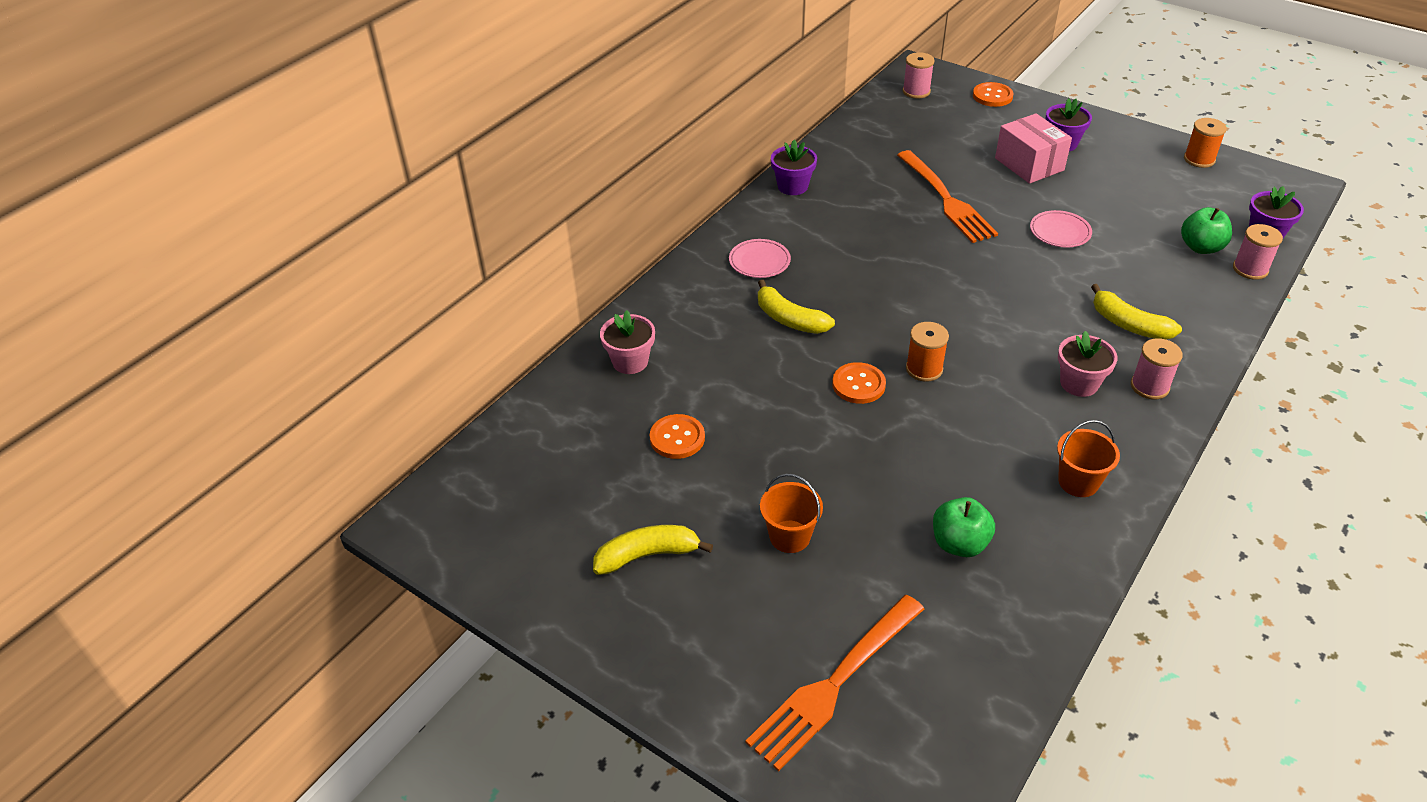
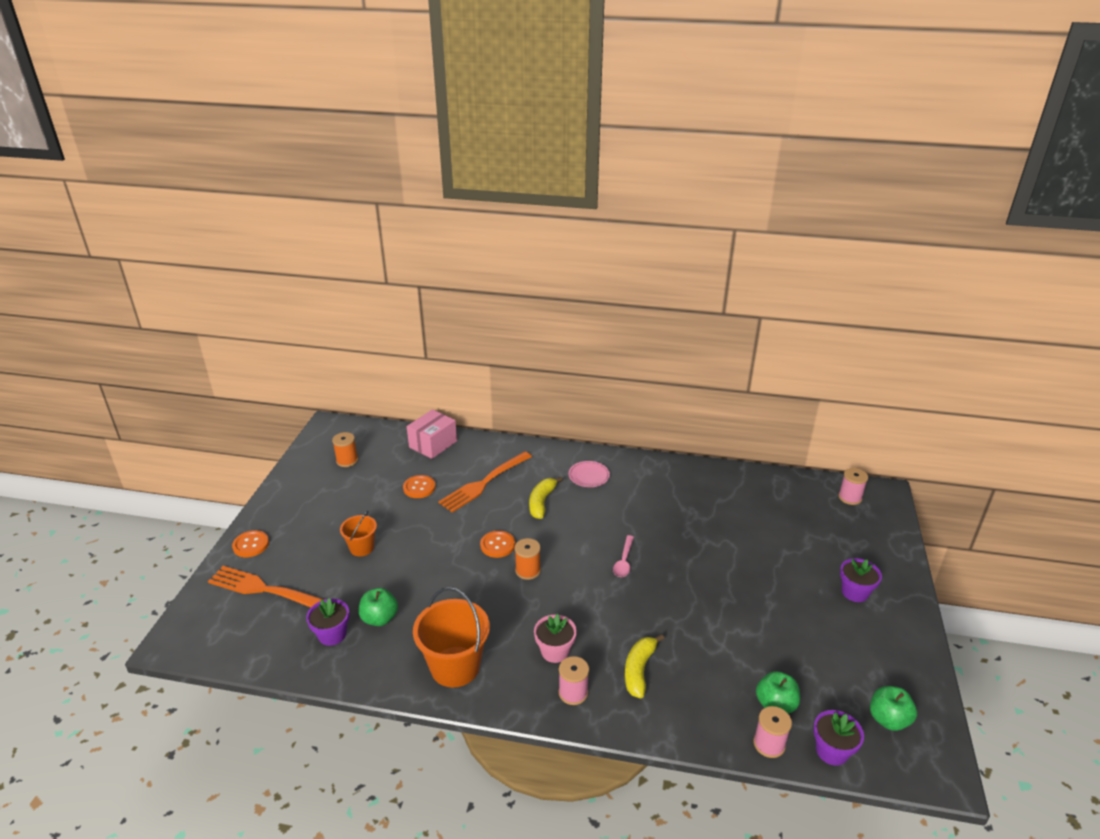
camera: 65 degrees right, 10 degrees down
(630, 361) = (471, 454): pink flower pot -> none
(647, 555) = (332, 502): yellow banana -> none
(792, 186) = (677, 469): purple flower pot -> purple flower pot (332, 634)
(944, 282) = (624, 561): none -> pink spoon
(946, 199) = (721, 542): orange fork -> orange fork (484, 483)
(992, 96) = (886, 539): orange button -> orange button (251, 545)
(1029, 164) = (806, 578): pink box -> pink box (433, 444)
(1060, 232) = (728, 611): pink plate -> none
(1078, 482) = (455, 666): orange bucket -> orange bucket, size x1.77
(1199, 159) = (915, 688): orange spool -> orange spool (347, 460)
(1233, 188) = (888, 719): none -> green apple

